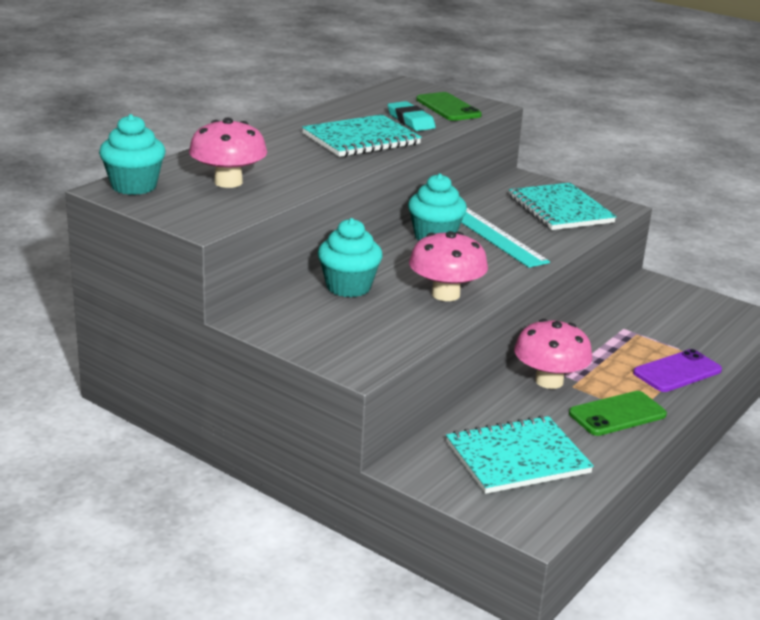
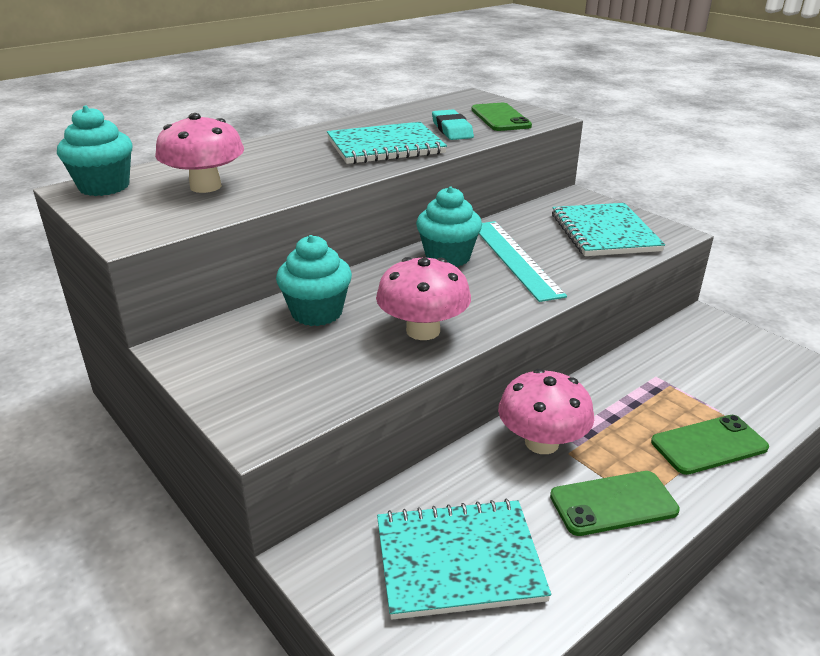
camera: 15 degrees right, 5 degrees up
(677, 372) = (709, 445): purple phone -> green phone

